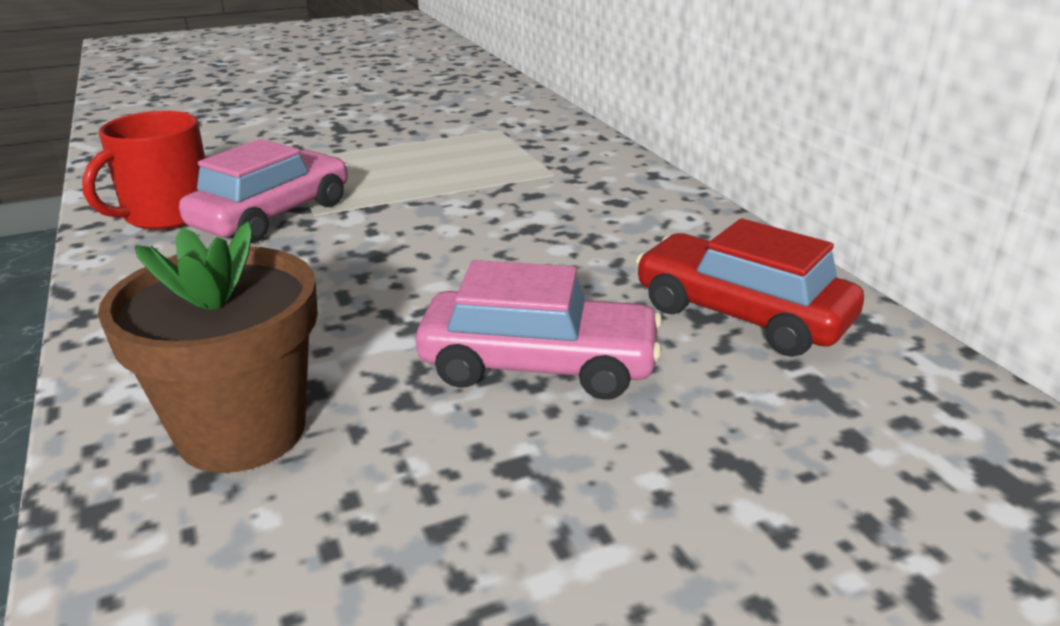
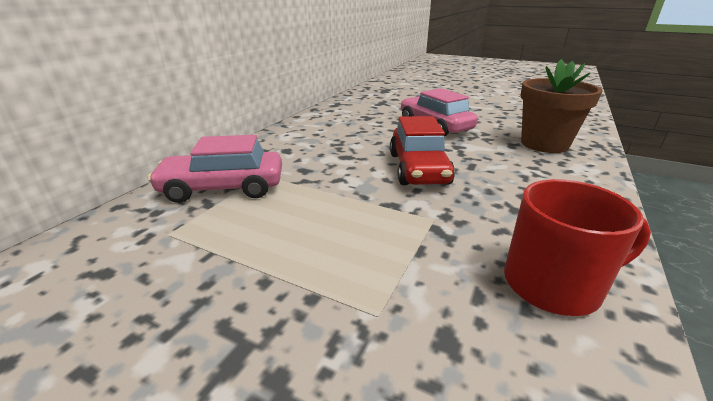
camera: 130 degrees left, 0 degrees up
(272, 215) = (463, 232): pink car -> pink car (223, 188)
(741, 315) = (358, 114): red car -> red car (418, 168)

